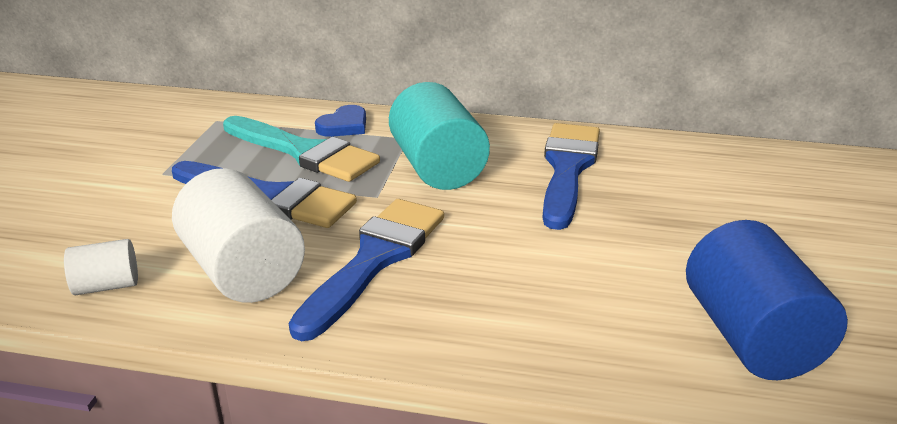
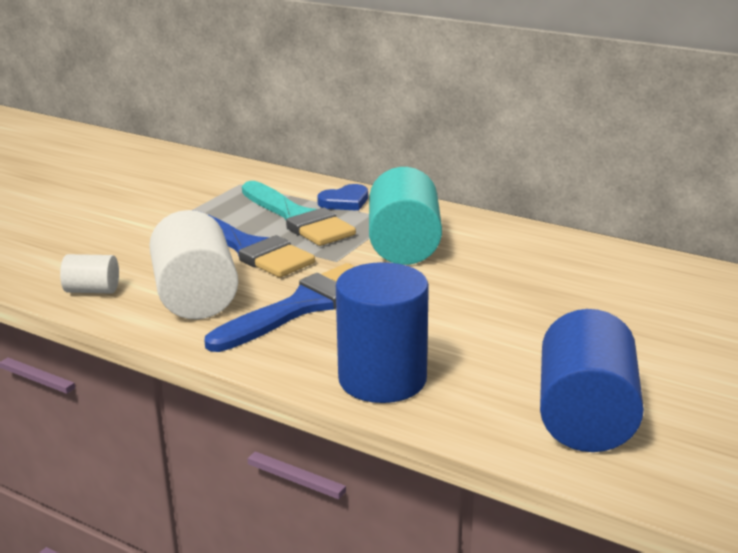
camera: 20 degrees right, 5 degrees down
(519, 336) = (382, 379): none -> blue cylinder
(567, 169) = (523, 264): blue brush -> none

